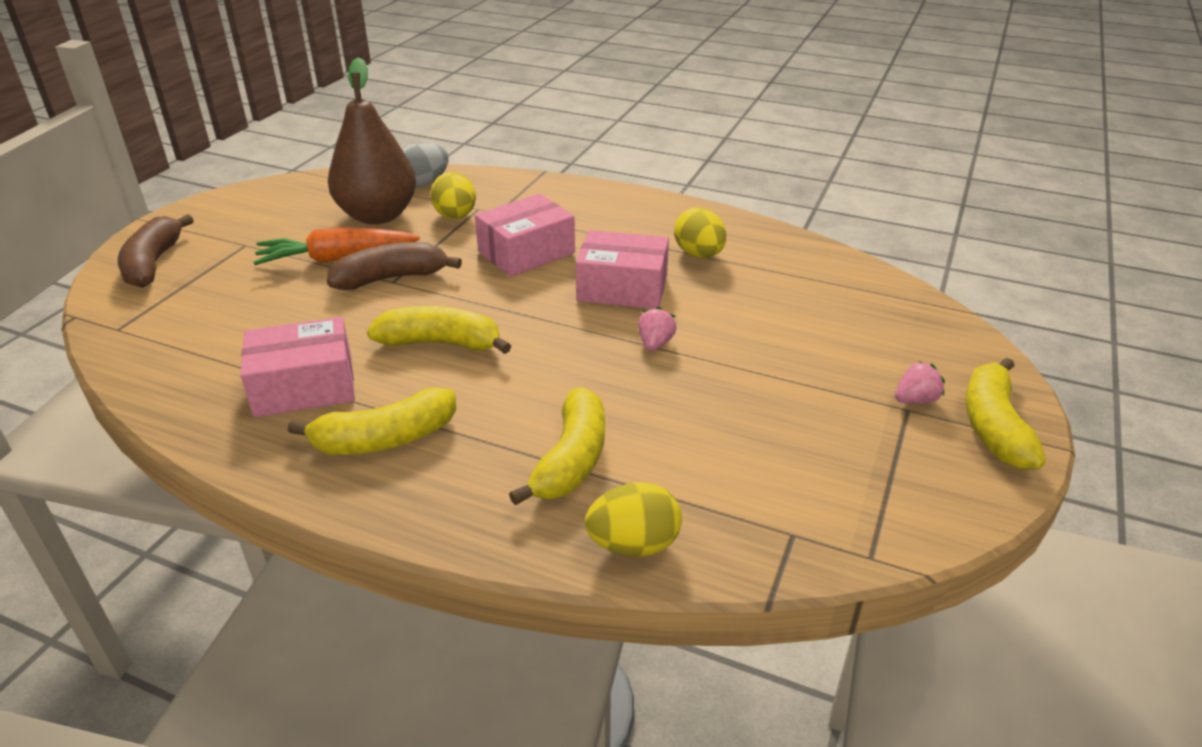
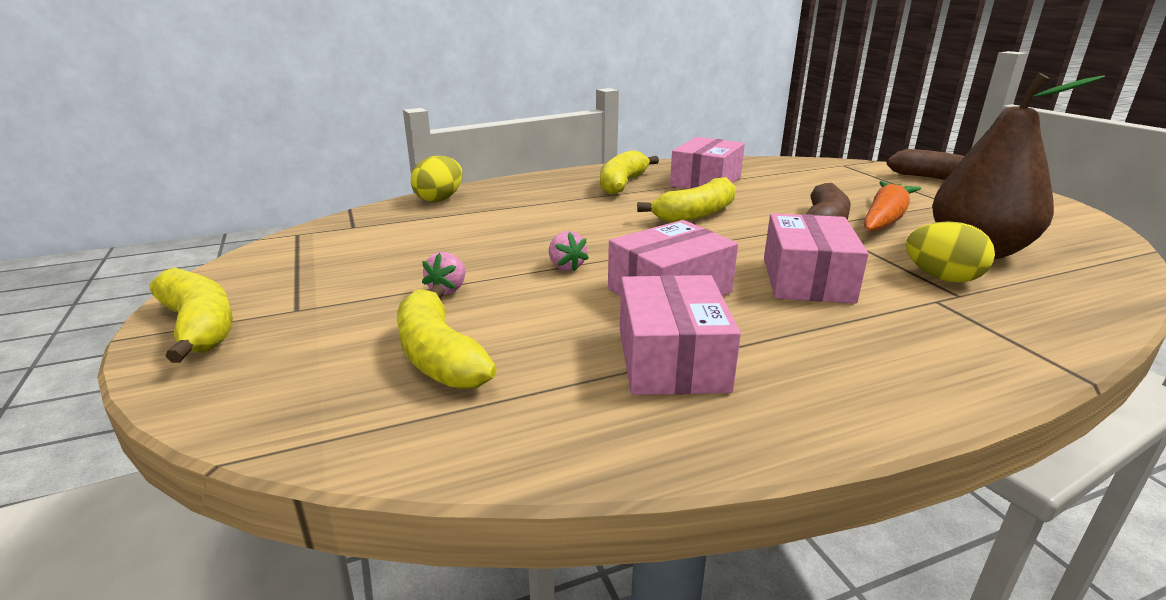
camera: 135 degrees right, 10 degrees down
(424, 183) = (1072, 291): grey egg -> none
(571, 460) = (517, 207): yellow banana -> yellow banana (438, 356)
(699, 254) = (672, 359): yellow egg -> pink box
(915, 400) = (290, 318): pink strawberry -> pink strawberry (448, 289)

